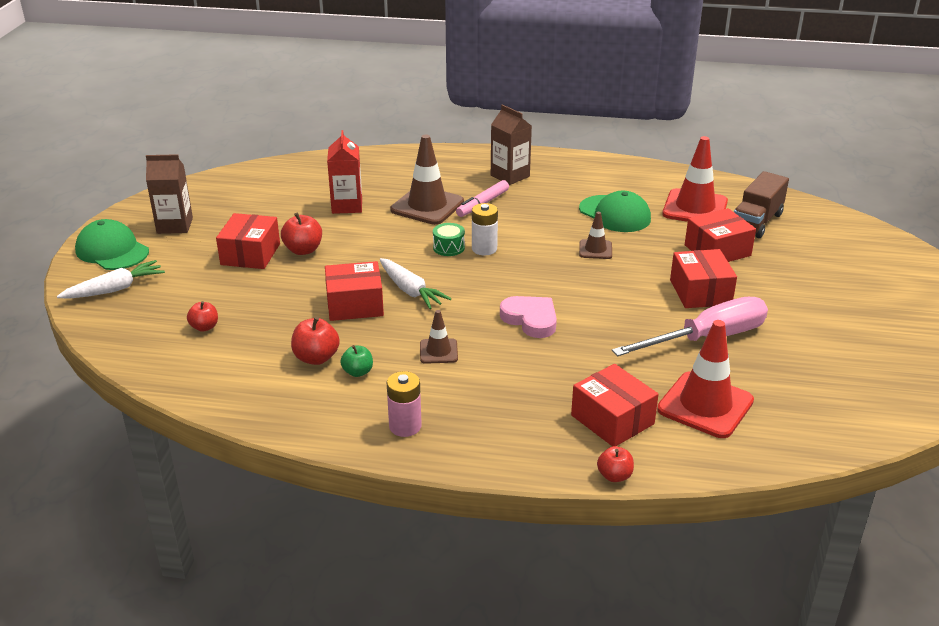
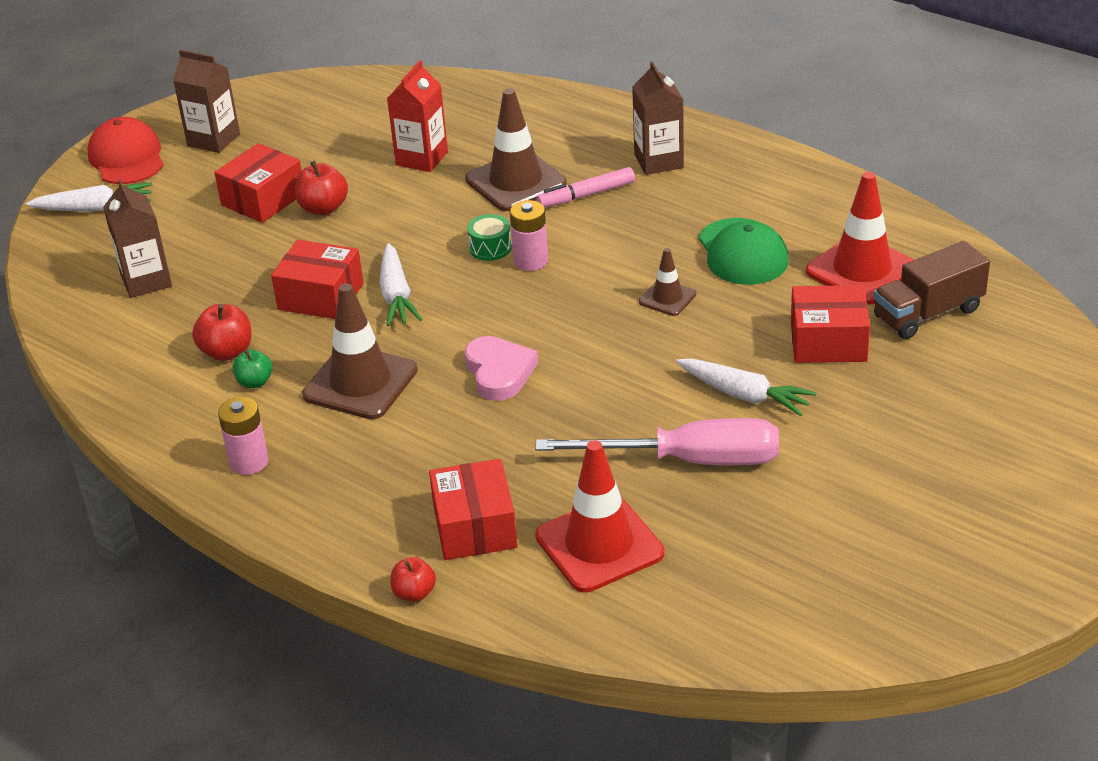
camera: 30 degrees right, 5 degrees up
(112, 251) = (127, 158): green cap -> red cap
(204, 327) = (146, 281): red apple -> brown carton
(438, 351) = (360, 383): brown traffic cone -> brown traffic cone, size x1.92
(484, 249) = (531, 261): white battery -> pink battery
(700, 292) = (744, 395): red box -> white carrot

